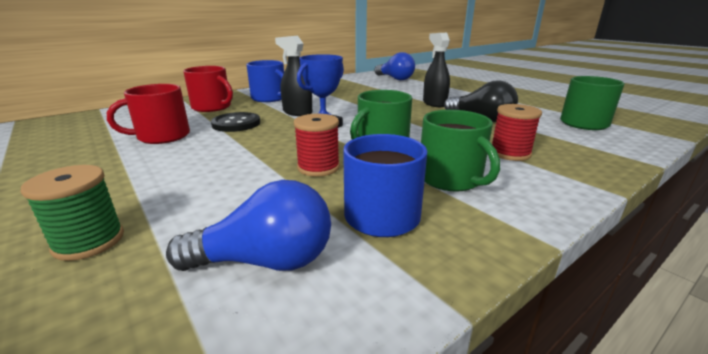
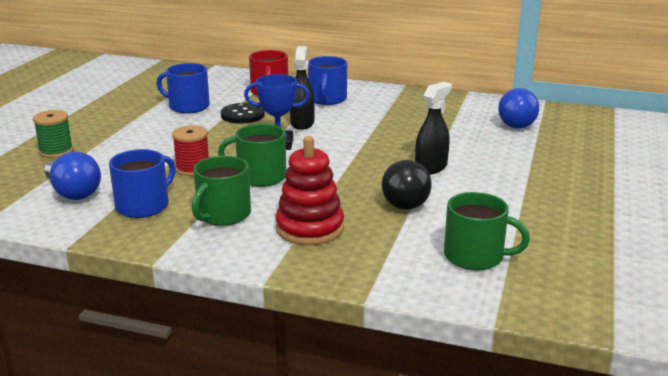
camera: 55 degrees right, 0 degrees up
(162, 136) = (188, 106): red mug -> blue mug
(510, 153) = (310, 228): red spool -> red stacking toy

